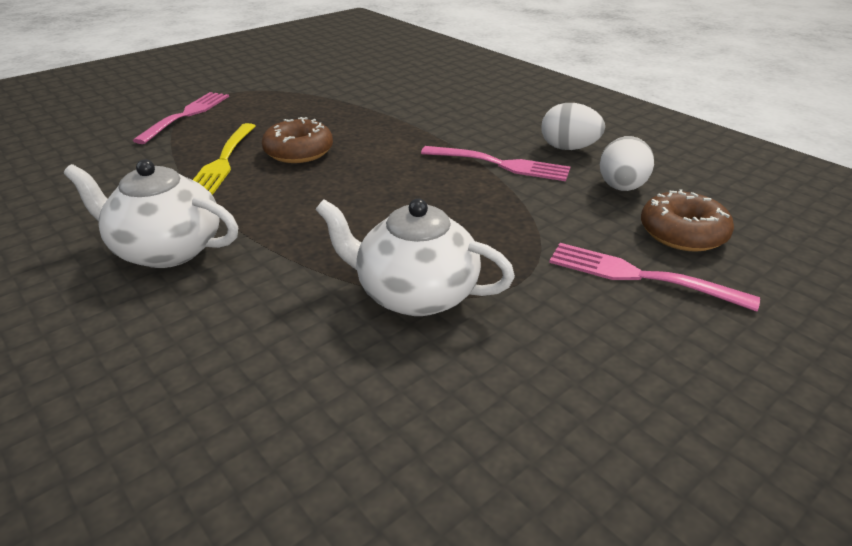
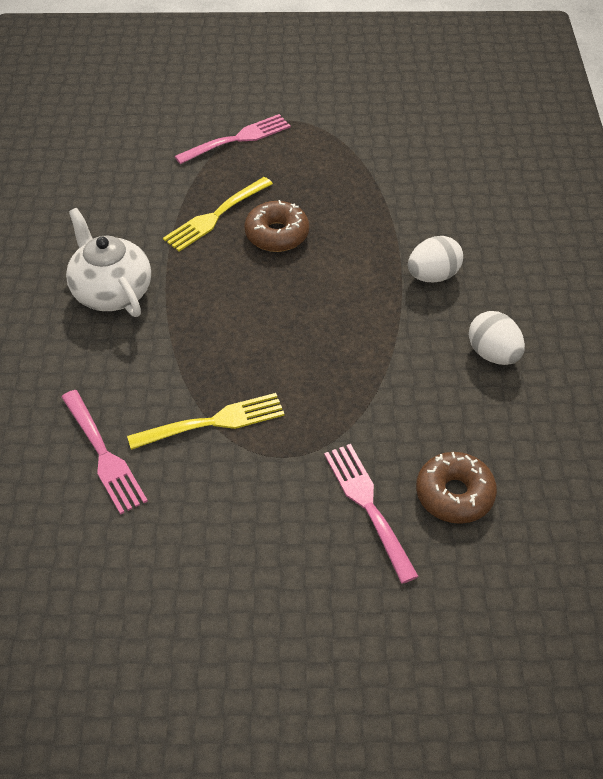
camera: 40 degrees right, 15 degrees up
(415, 294) = (213, 422): white teapot -> yellow fork
(500, 164) = (411, 339): pink fork -> pink fork (103, 455)
(621, 187) = (474, 423): white egg -> white egg (433, 276)

